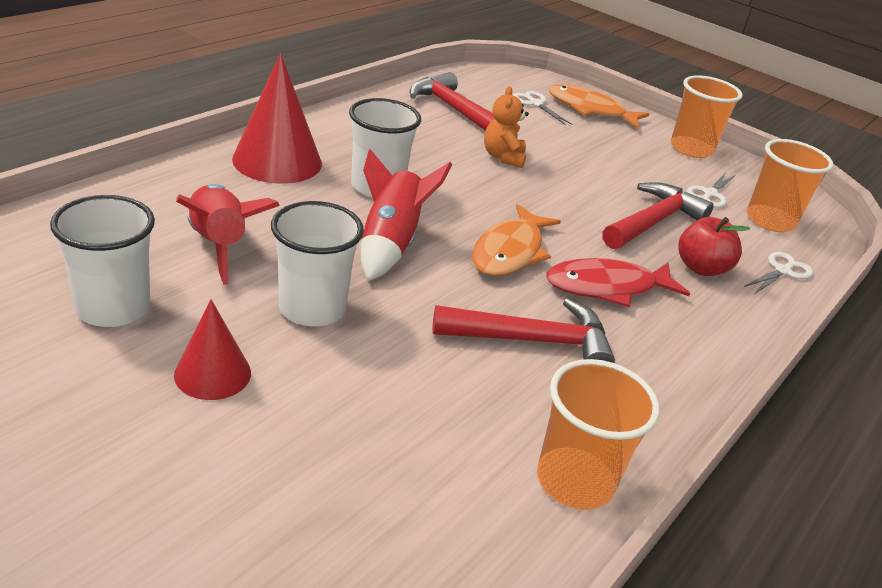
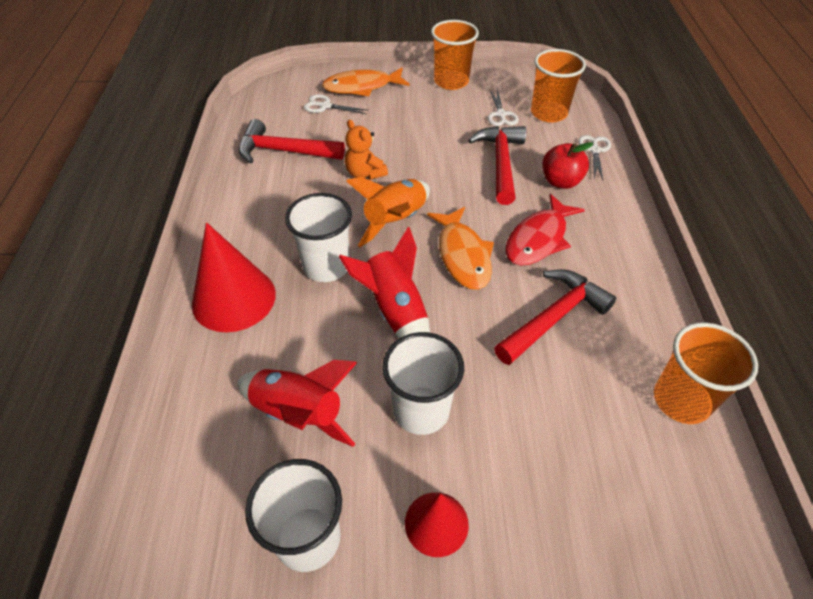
camera: 35 degrees left, 15 degrees up
(482, 197) = (396, 221): none -> orange rocket

